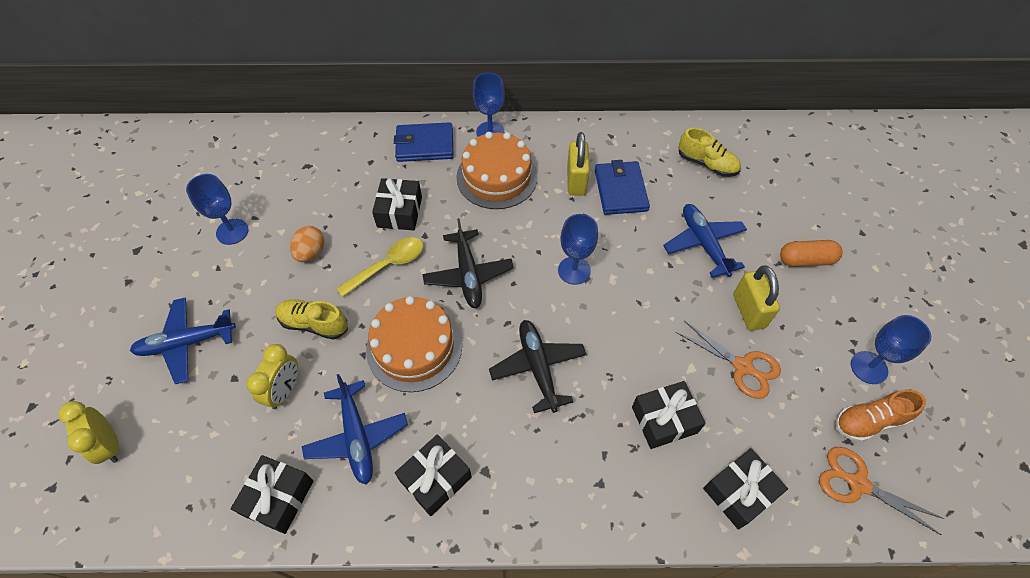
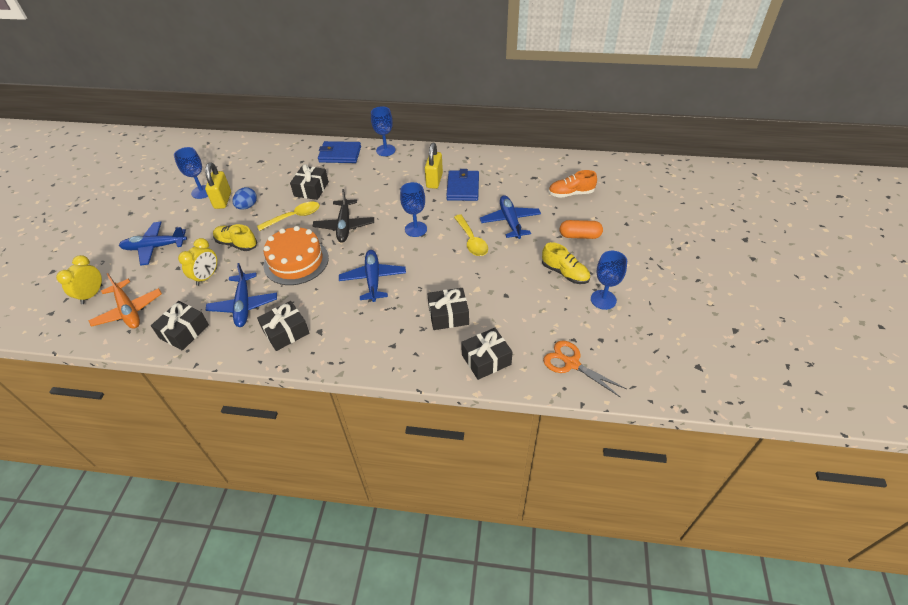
camera: 10 degrees right, 10 degrees down
(110, 444) = (92, 294): yellow clock -> yellow clock turned 45 degrees clockwise
(178, 469) = (128, 311): none -> orange plane
(311, 252) = (247, 206): orange egg -> blue egg
(497, 177) = (381, 175): orange cake -> none
(538, 367) = (373, 279): black plane -> blue plane
(659, 283) = (471, 241): none -> yellow spoon
(707, 164) = (528, 177): yellow shoe -> yellow shoe (565, 273)
(742, 366) = (513, 291): orange scissors -> none
(748, 311) = (528, 261): yellow padlock -> yellow padlock (223, 200)
(869, 421) = (592, 329): orange shoe -> orange shoe (571, 193)

